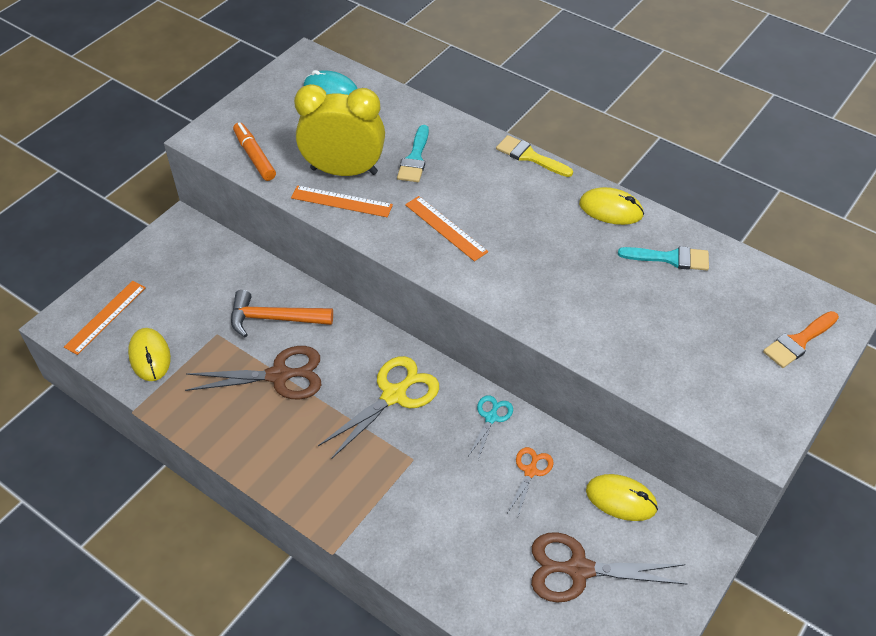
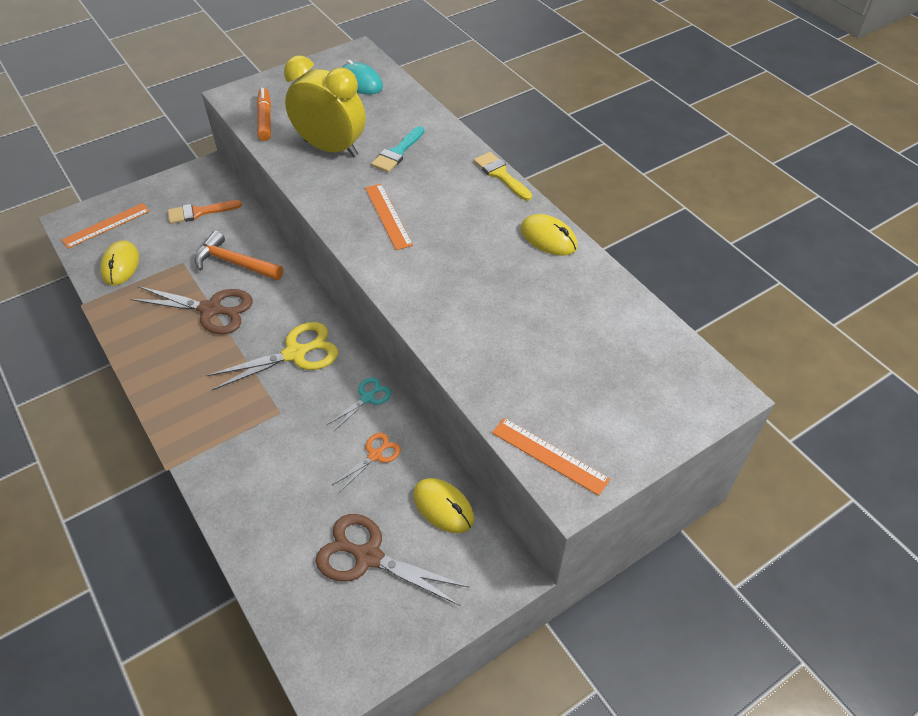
camera: 20 degrees right, 0 degrees up
(341, 201) = (313, 172): orange ruler -> orange ruler (549, 456)
(670, 258) = (579, 295): turquoise brush -> none
(798, 341) = (663, 406): orange brush -> orange brush (199, 212)

